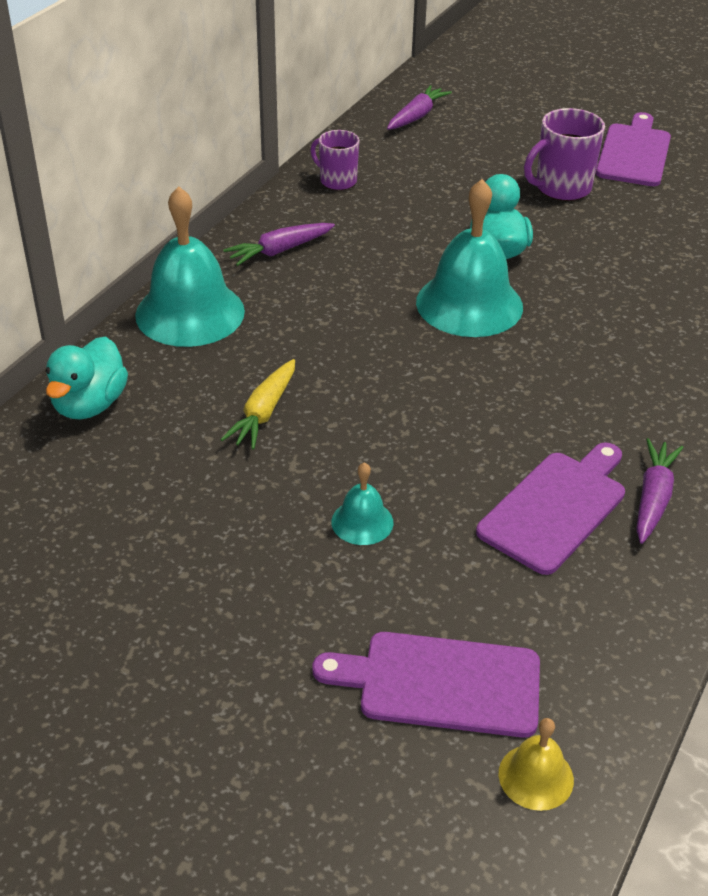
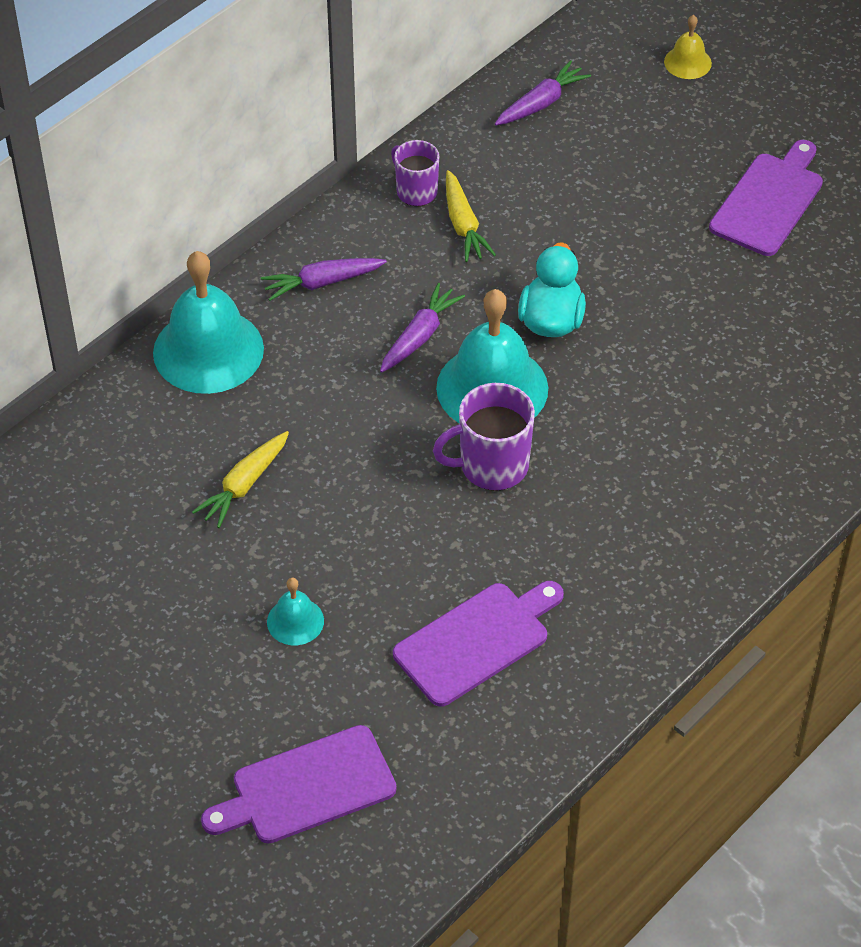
camera: 15 degrees right, 10 degrees up
(90, 405) = (86, 446): turquoise duck -> none
(389, 197) = (463, 225): none -> yellow carrot
(440, 683) = (306, 788): purple cutting board -> purple cutting board turned 45 degrees counterclockwise
(536, 776) = (352, 882): yellow bell -> yellow bell (687, 62)
(561, 188) = (660, 242): purple mug -> purple mug (492, 466)
(653, 498) = (572, 648): purple carrot -> purple carrot (420, 336)

